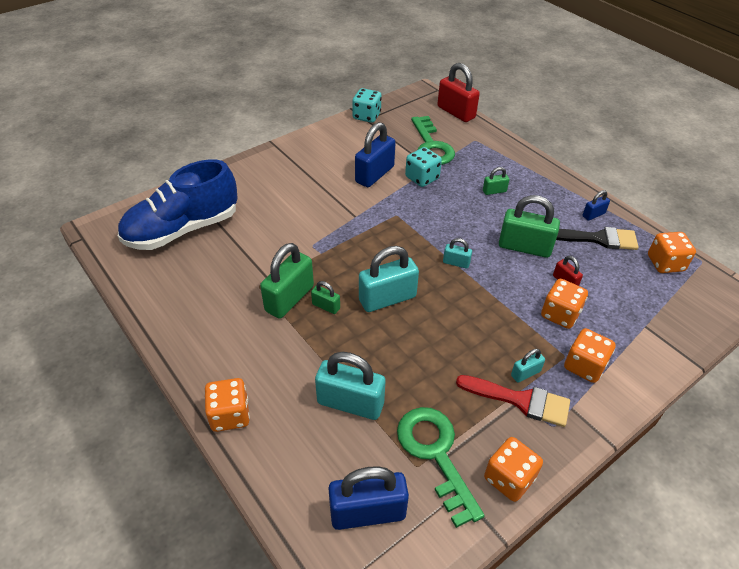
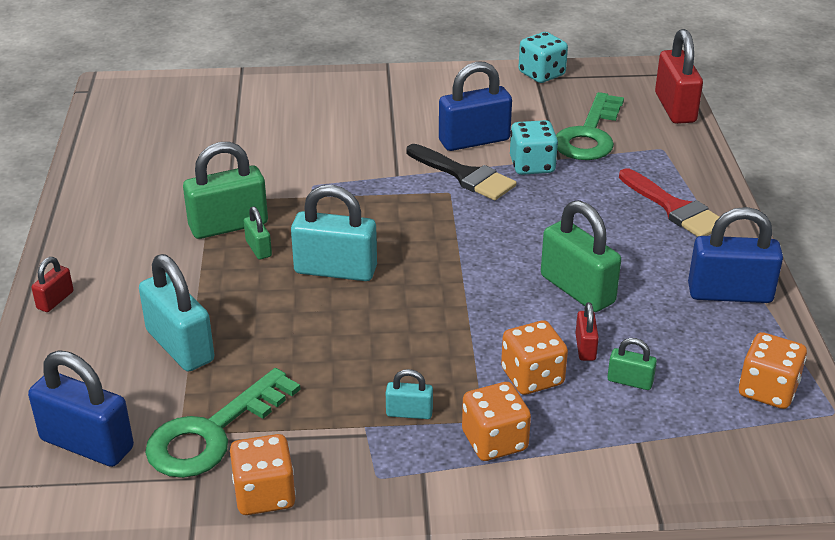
camera: 35 degrees right, 10 degrees down
(182, 230) = (192, 118): blue shoe -> none
(230, 415) = (55, 300): orange dice -> red padlock
(435, 454) = (212, 433): green key -> green key turned 150 degrees counterclockwise
(456, 263) = (463, 269): turquoise padlock -> none
(494, 191) = (614, 214): green padlock -> green padlock (630, 381)
(520, 400) = (369, 434): red brush -> red brush (674, 208)
(593, 215) = (729, 293): blue padlock -> blue padlock, size x2.02
(597, 239) = (698, 322): black brush -> black brush (464, 175)

